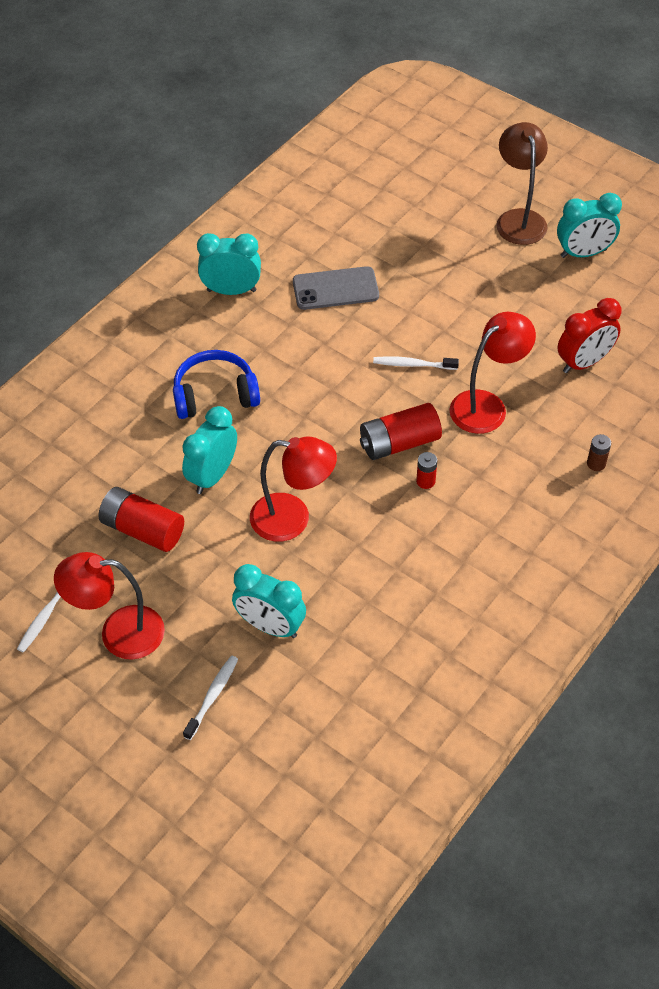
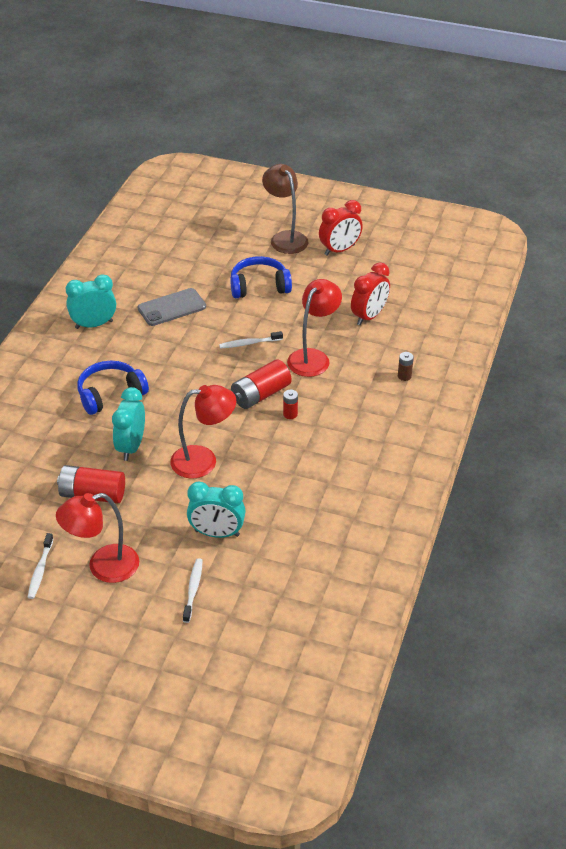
camera: 20 degrees left, 10 degrees down
(457, 283) = (259, 286): none -> blue headphones
(583, 253) = (339, 250): turquoise clock -> red clock

